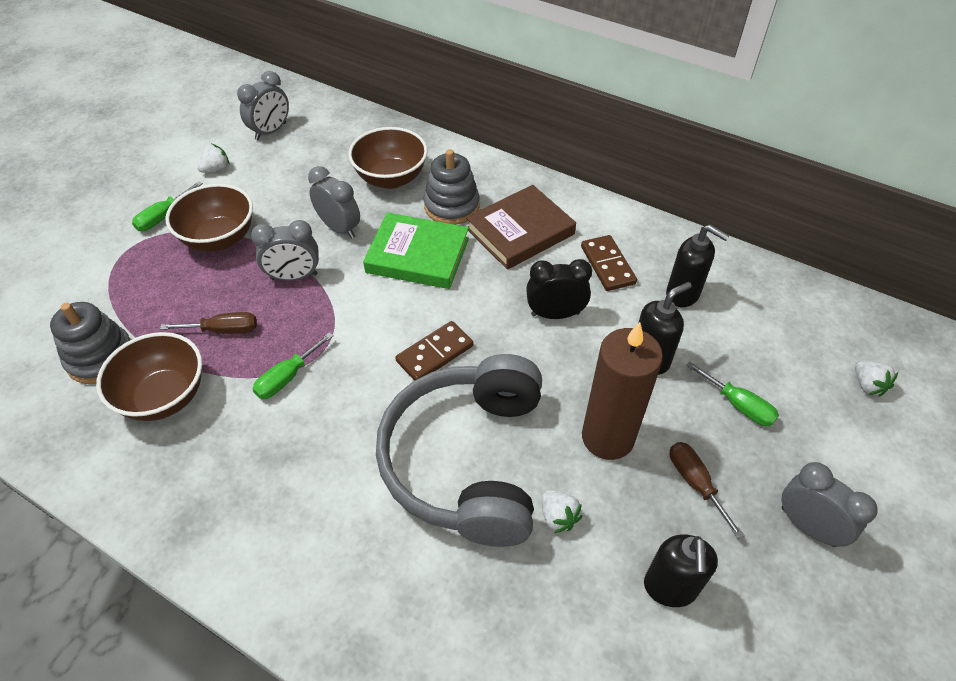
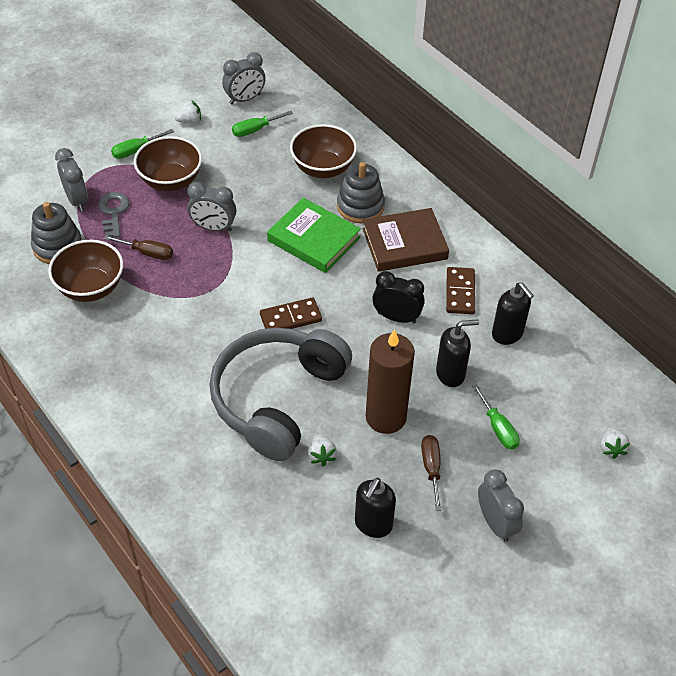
camera: 20 degrees right, 0 degrees up
(161, 294) = (113, 212): none -> grey key
(287, 377) = (178, 301): green screwdriver -> green screwdriver (255, 130)
(339, 228) = (263, 199): grey clock -> grey clock (77, 200)

